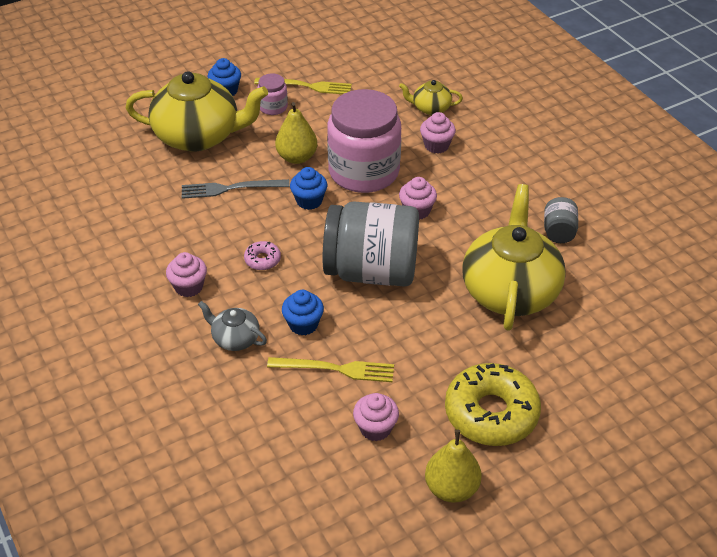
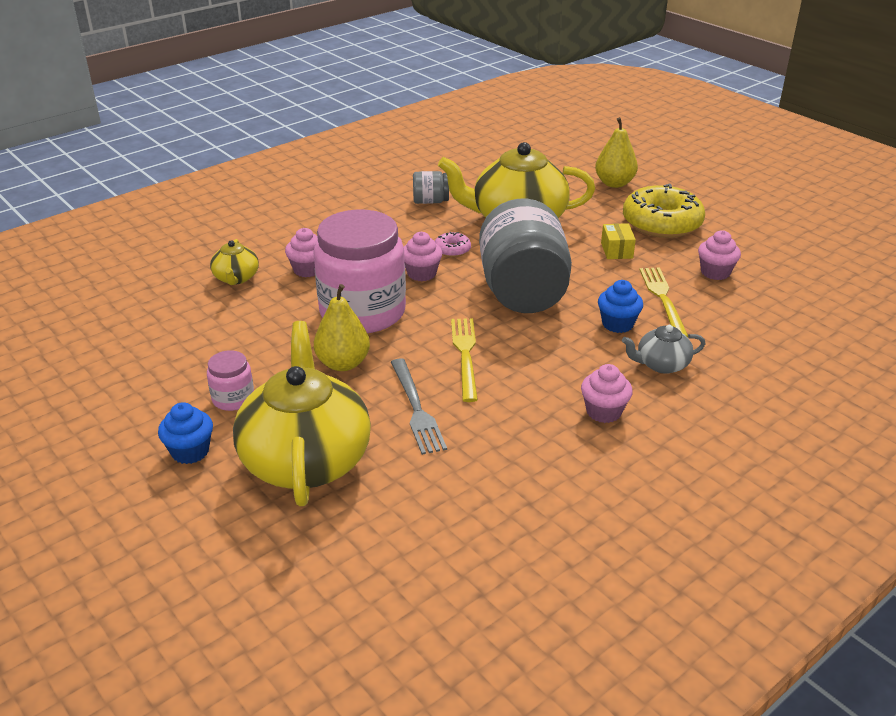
camera: 100 degrees left, 10 degrees down
(235, 338) = (661, 364): grey teapot -> grey teapot turned 60 degrees clockwise
(262, 260) = (535, 364): pink donut -> pink donut (452, 250)
(306, 86) = (184, 375): yellow fork -> yellow fork (465, 355)
(309, 201) = (424, 344): blue cupcake -> none
(435, 357) = (616, 250): none -> yellow box
(451, 488) = (747, 235): yellow pear -> yellow pear (614, 183)

